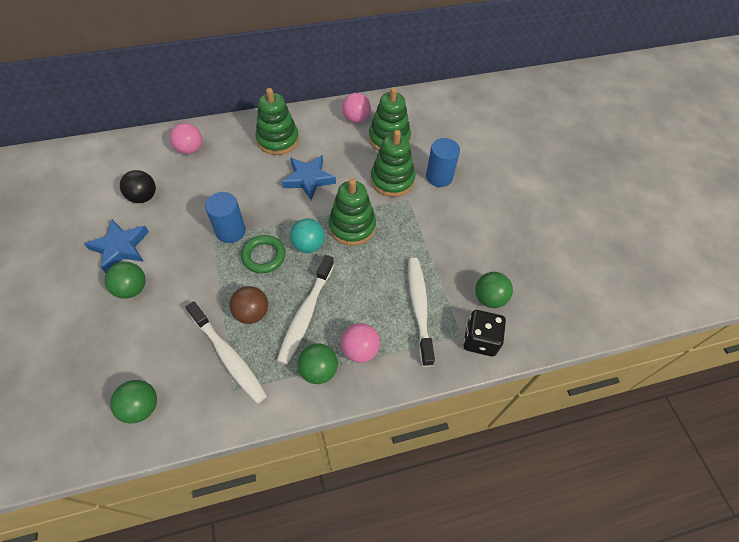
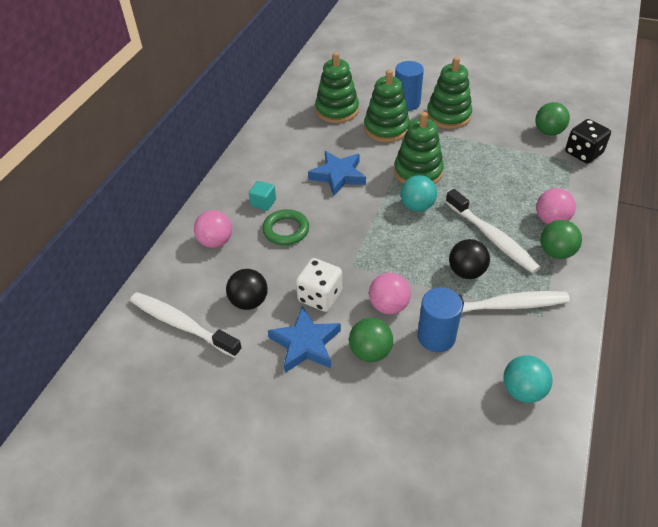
camera: 50 degrees left, 10 degrees down
(141, 407) = (522, 390): green ball -> turquoise ball
(171, 233) = (320, 296): none -> white dice
(231, 231) = (356, 251): blue cylinder -> blue cylinder (436, 337)
(247, 153) = (263, 203): none -> turquoise cube
(252, 313) = (466, 272): brown ball -> black ball
(264, 256) = (406, 239): green ring -> green ring (286, 230)
(278, 140) = (268, 176): green stacking toy -> green stacking toy (448, 116)
(356, 119) = (292, 118): pink ball -> pink ball (388, 306)
(419, 307) = (531, 170): white toothbrush -> white toothbrush (182, 324)

